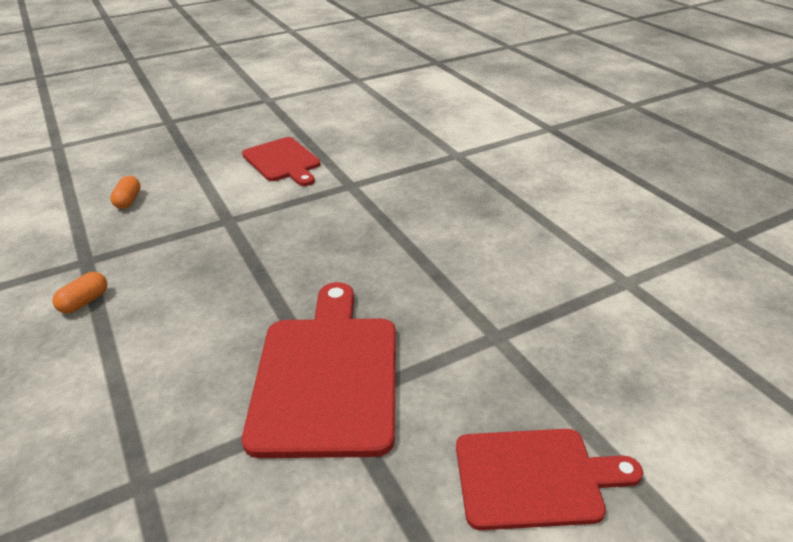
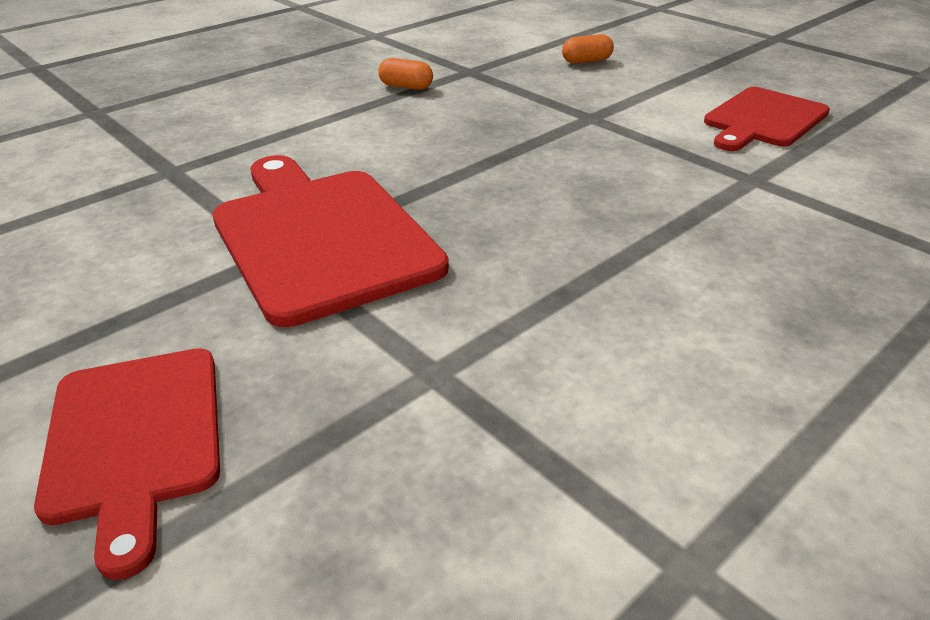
camera: 75 degrees right, 0 degrees up
(327, 375) = (321, 237): red cutting board -> red cutting board turned 105 degrees counterclockwise

